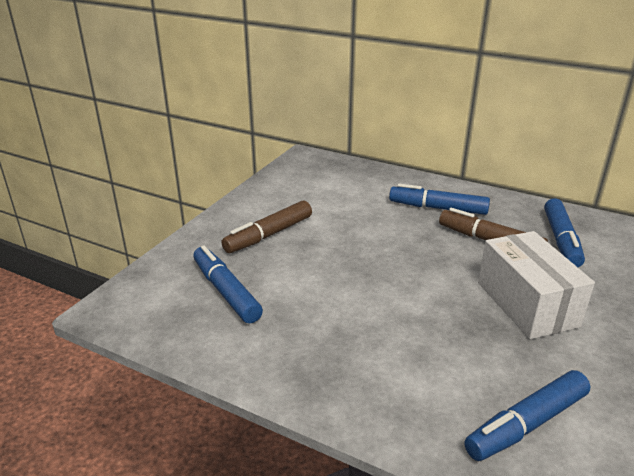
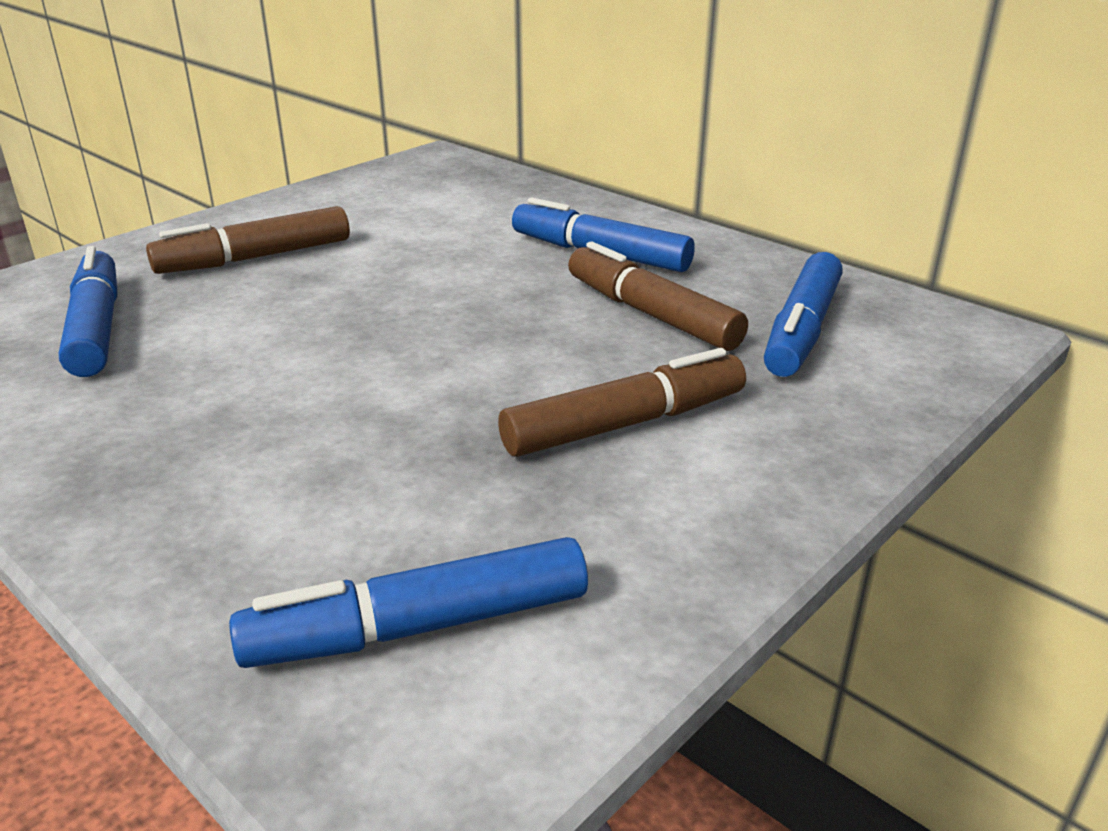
camera: 15 degrees right, 0 degrees up
(527, 304) = (625, 424): white box -> brown marker

